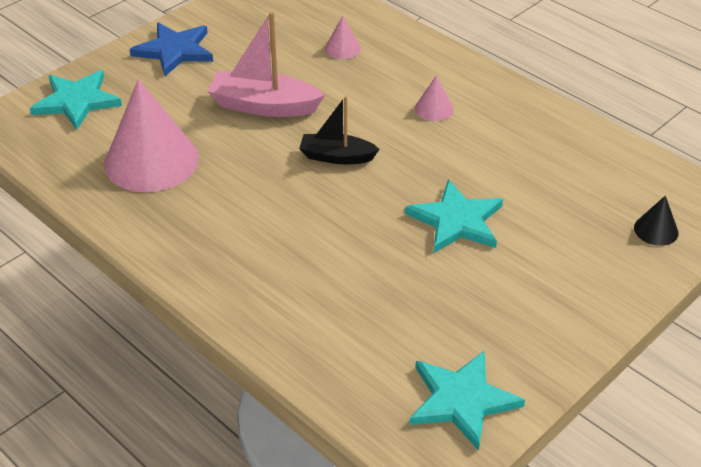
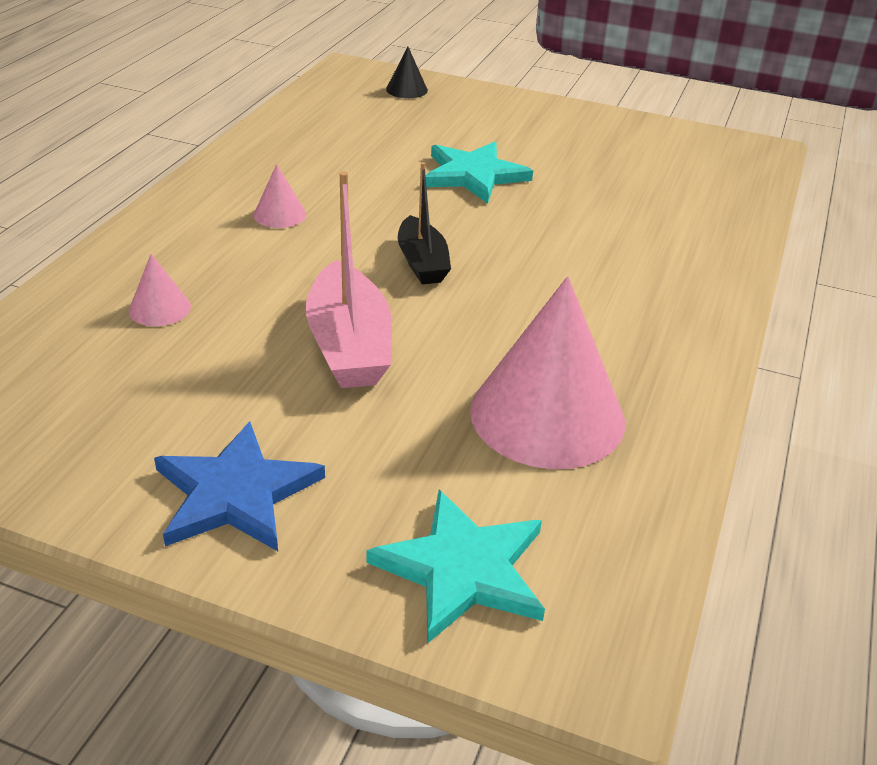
camera: 115 degrees left, 5 degrees down
(462, 400) = (689, 146): turquoise star -> none

